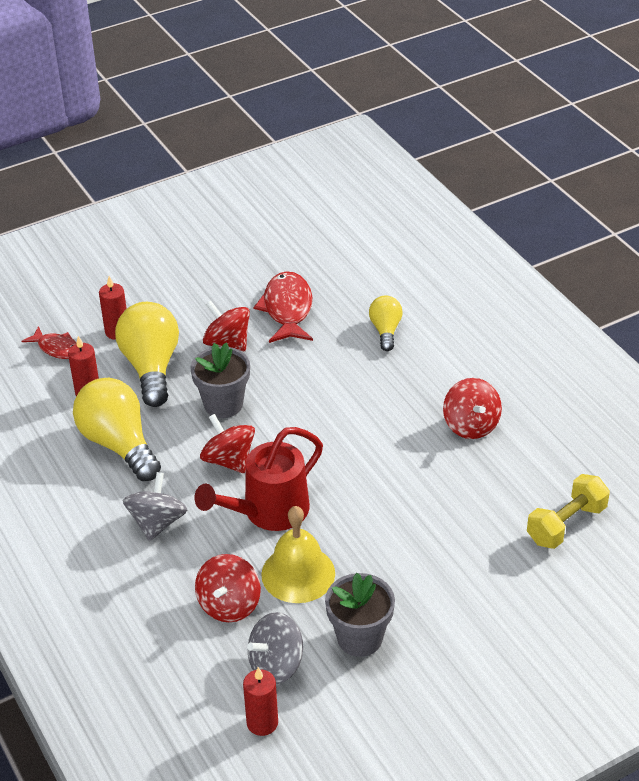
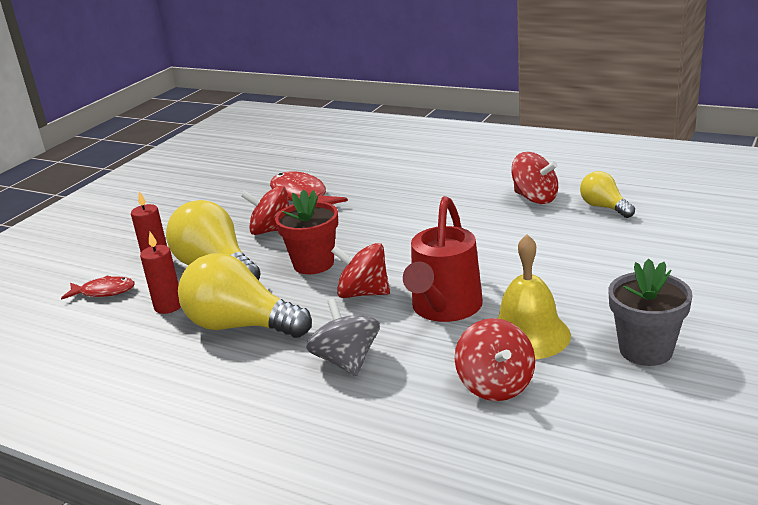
camera: 30 degrees left, 15 degrees down
(223, 404) = (313, 264): grey flower pot -> red flower pot
(262, 723) = (656, 457): red candle -> none
(276, 665) = (602, 406): grey spinning top -> none
(385, 331) = (397, 179): yellow light bulb -> yellow light bulb (604, 207)
(566, 524) = (687, 216): yellow dumbbell -> none

